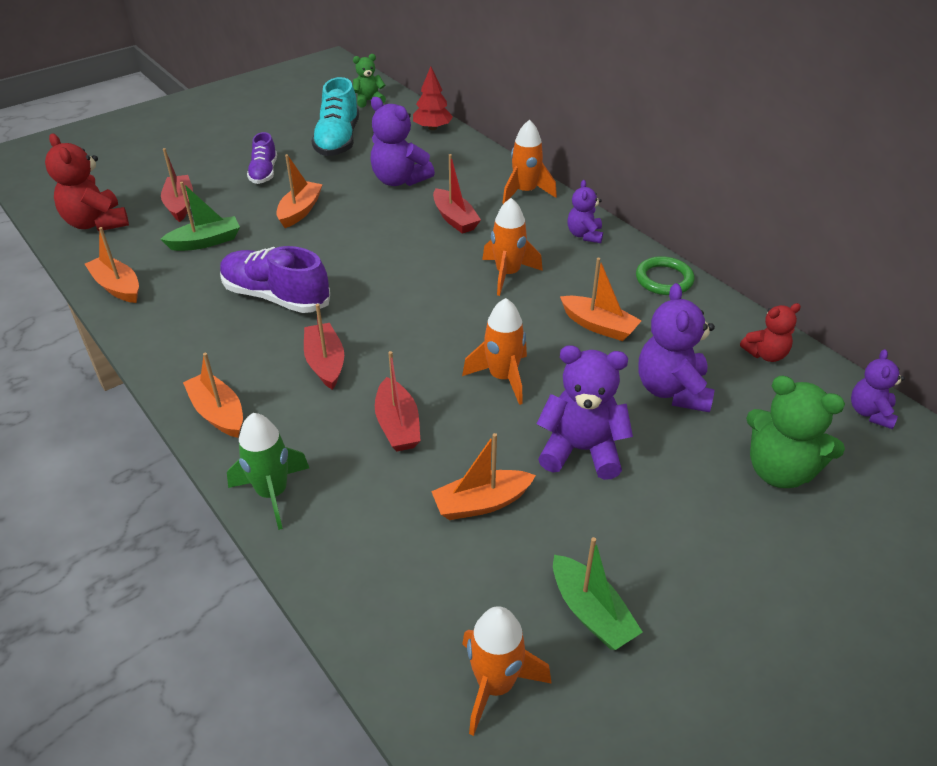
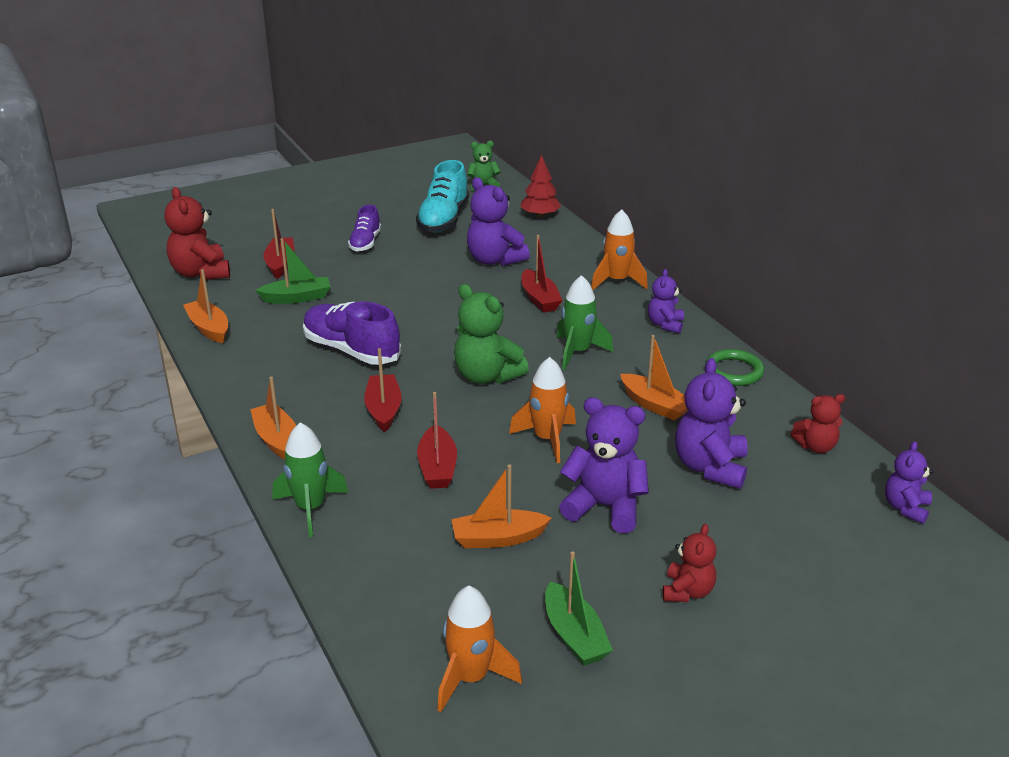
camera: 10 degrees right, 10 degrees down
(300, 211) = (391, 279): orange boat -> none
(508, 274) = (578, 352): orange rocket -> green rocket
(691, 540) = (687, 591): none -> red teddy bear
(779, 470) = (794, 546): green teddy bear -> green teddy bear (486, 376)

